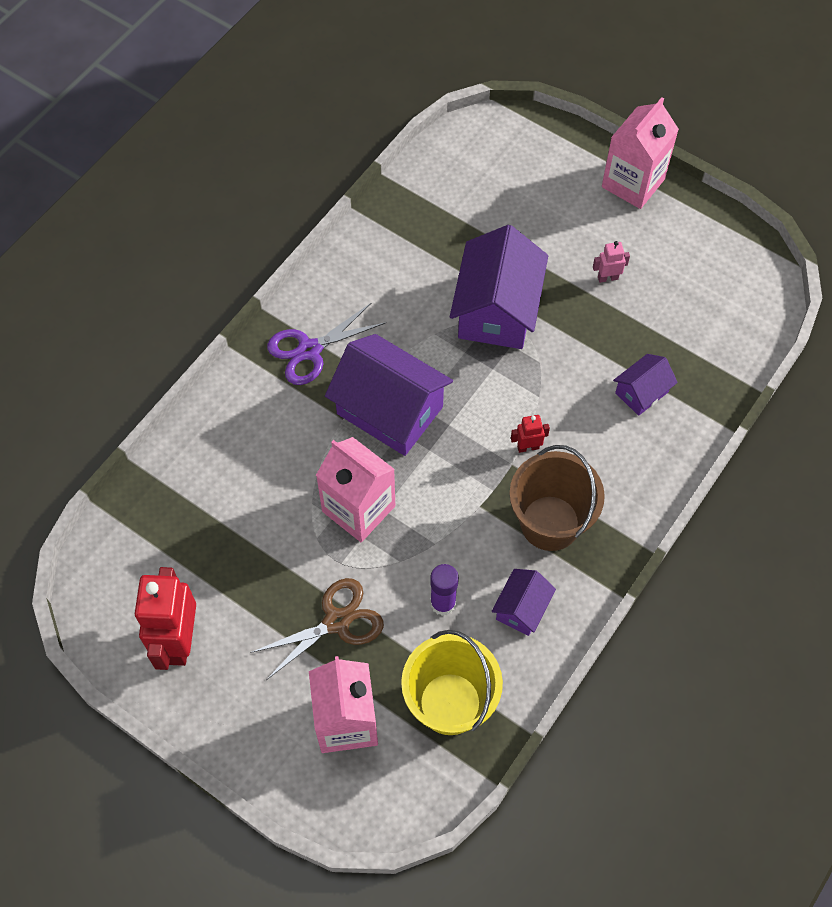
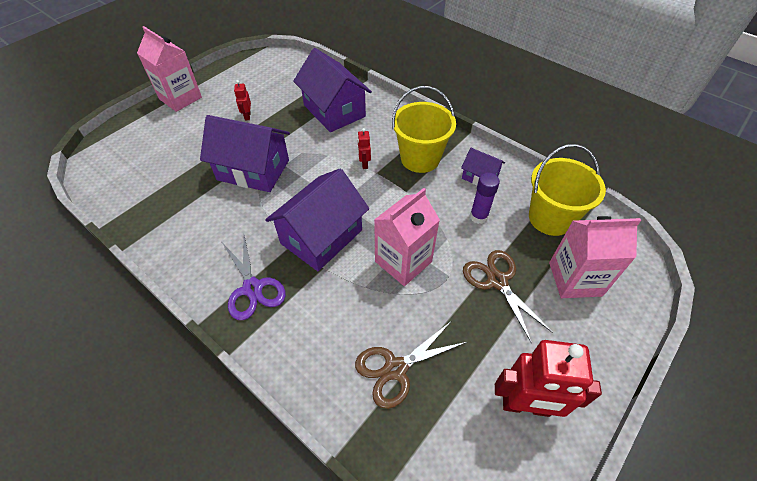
camera: 85 degrees left, 10 degrees down
(217, 508) = (395, 369): none -> brown scissors
(550, 523) = (420, 158): brown bucket -> yellow bucket
(607, 278) = (247, 116): pink robot -> red robot
(641, 392) = (334, 111): purple house -> purple house, size x1.97

